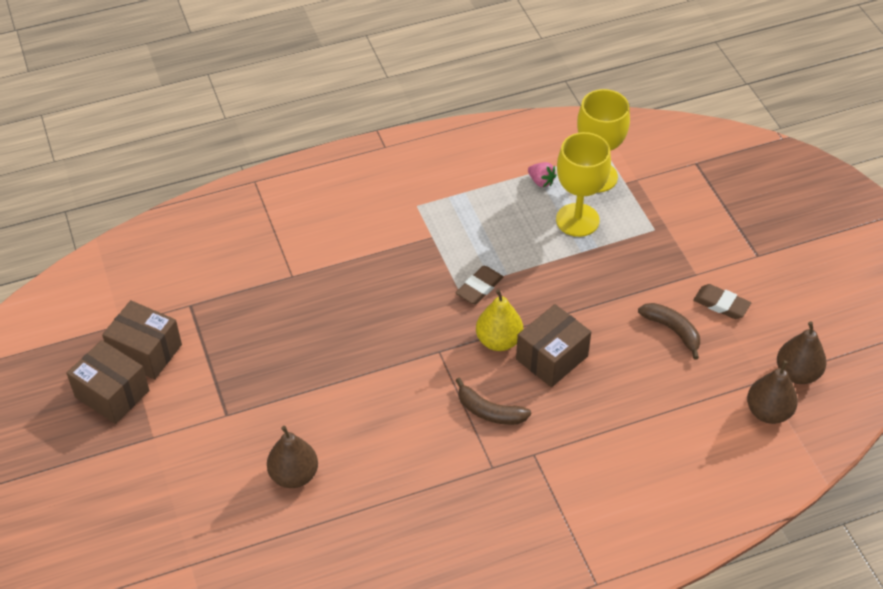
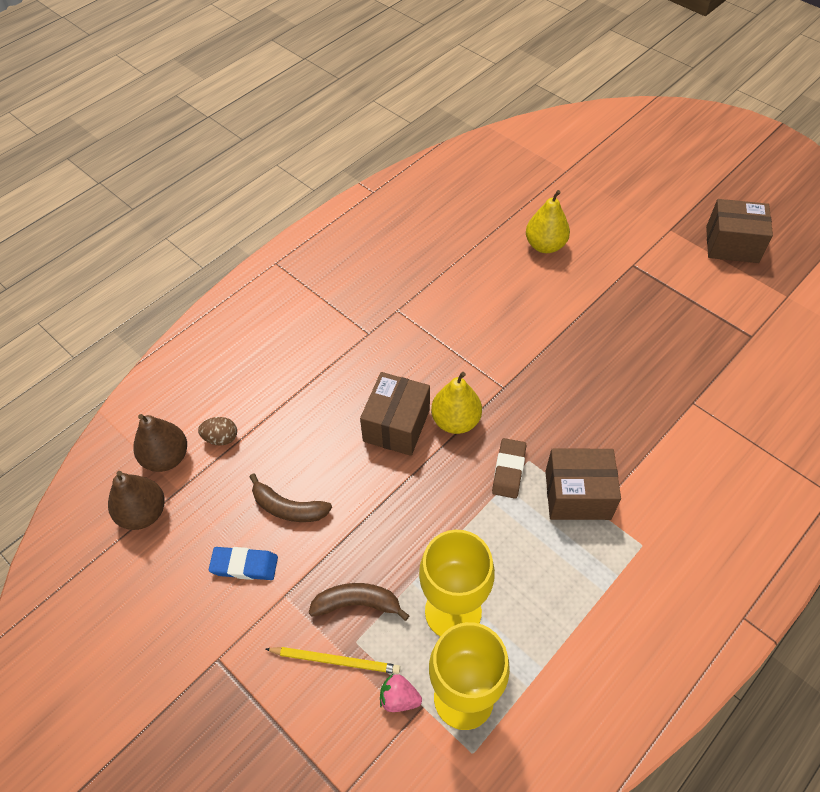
camera: 155 degrees right, 5 degrees up
(146, 352) = (742, 283): brown box -> brown box (577, 495)
(294, 475) = (545, 245): brown pear -> yellow pear
(489, 411) = (425, 352): brown banana -> brown banana (357, 604)
(541, 181) = (527, 654): pink strawberry -> pink strawberry (399, 698)
(673, 225) = (335, 660): none -> yellow pencil
(713, 409) = (221, 438): none -> brown egg
(721, 304) = (244, 565): brown eraser -> blue eraser

